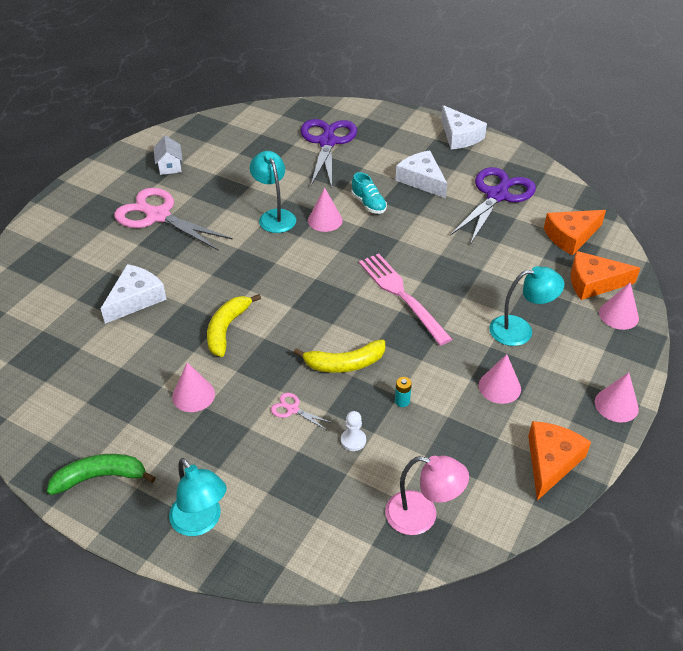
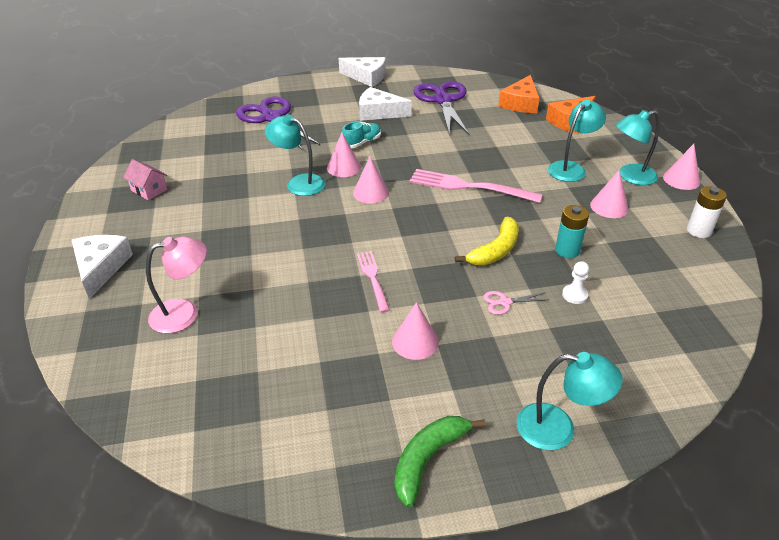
camera: 40 degrees left, 5 degrees down
(136, 299) = (258, 302): white cheese -> white cheese (101, 268)
(158, 216) = (190, 230): pink scissors -> none
(170, 166) = (149, 190): white house -> pink house
(227, 329) = (372, 278): yellow banana -> pink fork
(368, 204) = (362, 143): turquoise shoe -> turquoise shoe turned 60 degrees counterclockwise
(402, 401) = (567, 250): turquoise battery -> turquoise battery, size x1.72
(422, 516) = (684, 312): pink lamp -> pink lamp (184, 313)
(551, 461) = (698, 231): orange cheese -> white battery
(567, 371) = (630, 176): none -> turquoise lamp
(618, 315) = (610, 132): pink cone -> pink cone (371, 192)

